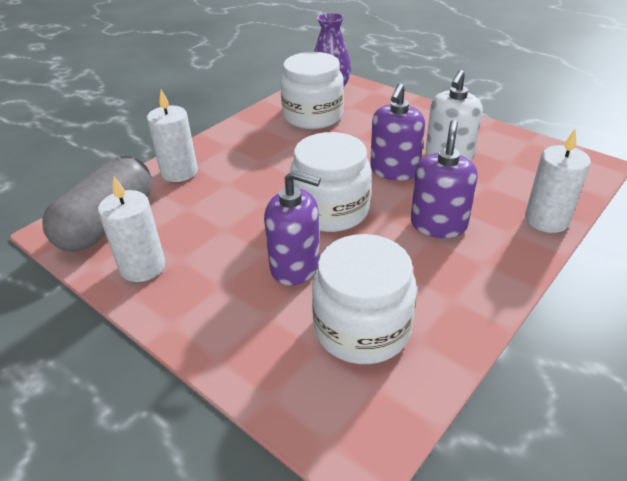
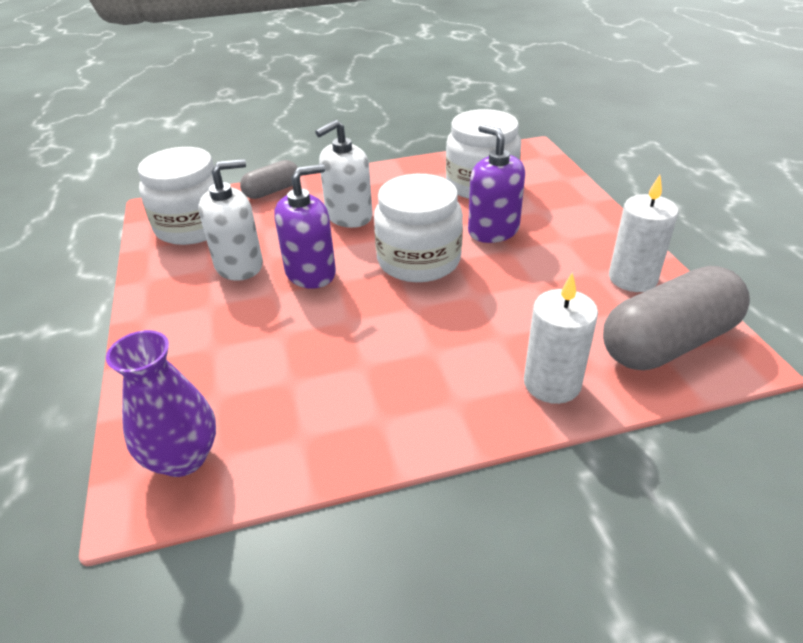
camera: 145 degrees left, 0 degrees up
(313, 116) = (286, 403): white jar -> white jar (193, 226)
(438, 224) = (349, 216): purple soap dispenser -> white soap dispenser
(546, 220) = (272, 191): white candle -> grey capsule

